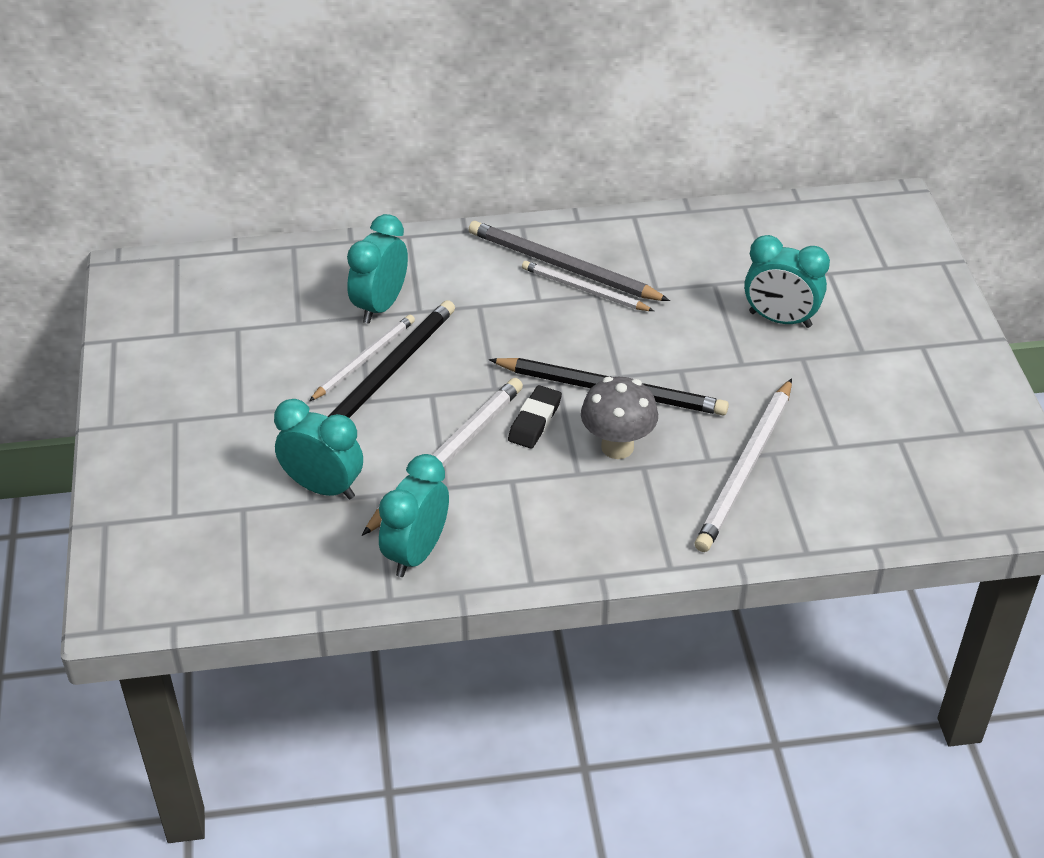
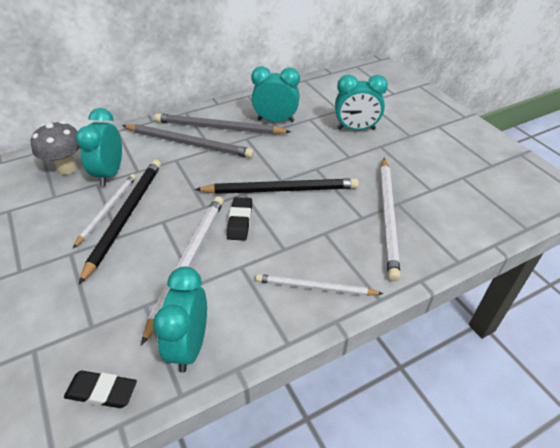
camera: 20 degrees left, 0 degrees up
(307, 571) = (102, 391): none -> black eraser
(323, 487) = (99, 312): turquoise clock -> turquoise clock (275, 120)
(507, 283) = (189, 143): none -> grey pencil
(584, 289) = (237, 137): white pencil -> white pencil (315, 287)
(617, 447) = (301, 224): grey mushroom -> grey mushroom (67, 168)

